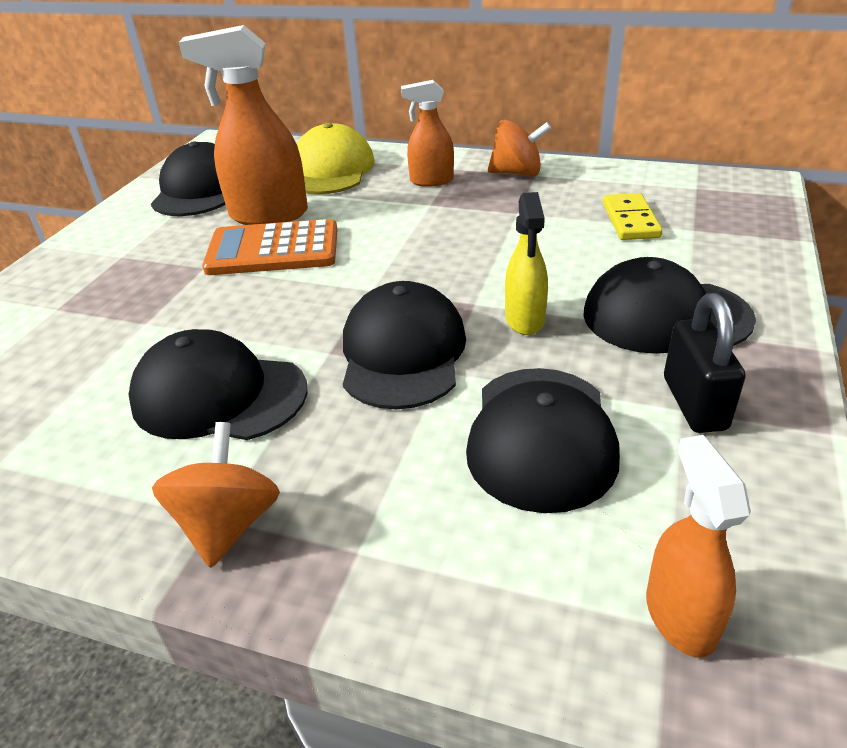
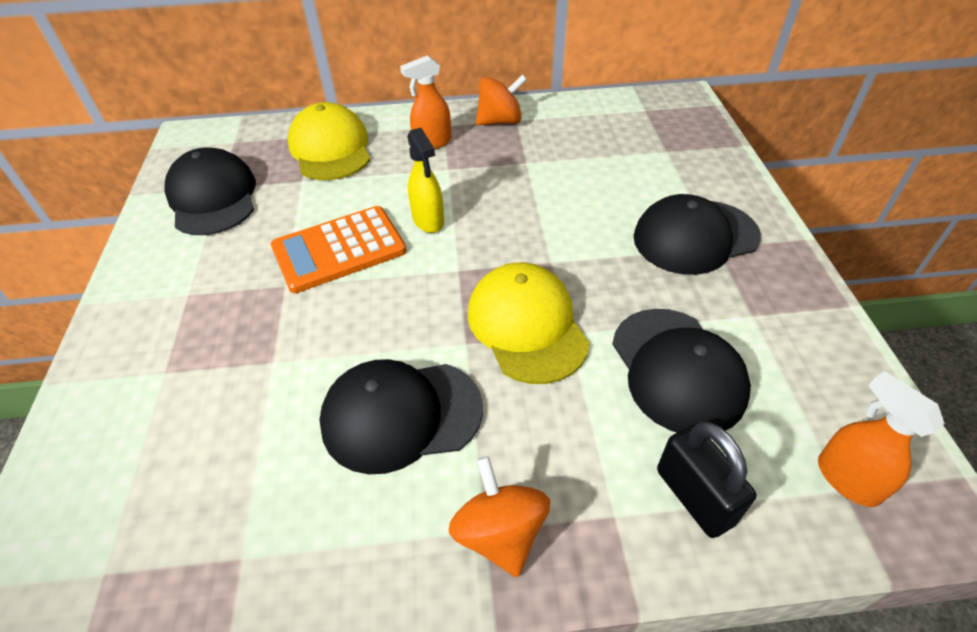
camera: 25 degrees left, 10 degrees up
(268, 215) = (306, 212): orange spray bottle -> none
(403, 353) = (527, 325): black cap -> yellow cap
(524, 320) = (599, 267): yellow spray bottle -> yellow spray bottle (428, 220)
(630, 220) = (617, 152): yellow domino -> none
(694, 403) = (758, 308): black padlock -> black padlock (694, 496)

